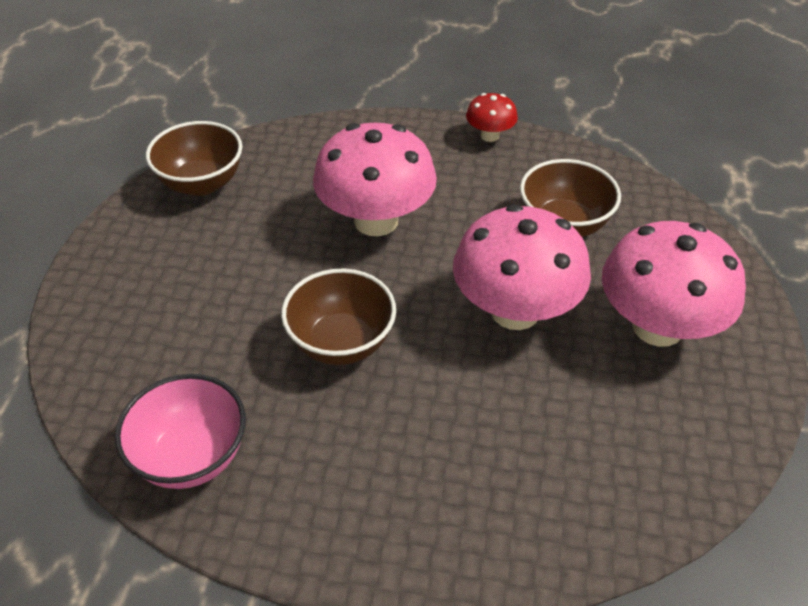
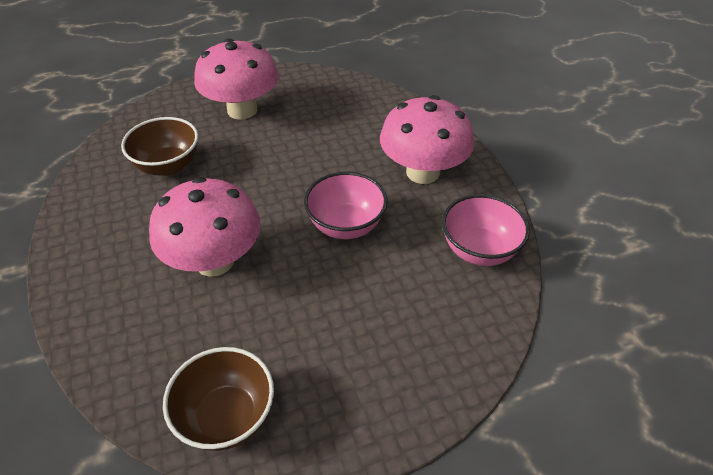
camera: 120 degrees left, 0 degrees up
(341, 343) = (346, 225): brown bowl -> pink bowl
(489, 136) = (66, 237): red mushroom -> none
(515, 311) = (265, 162): pink mushroom -> pink mushroom (422, 172)

